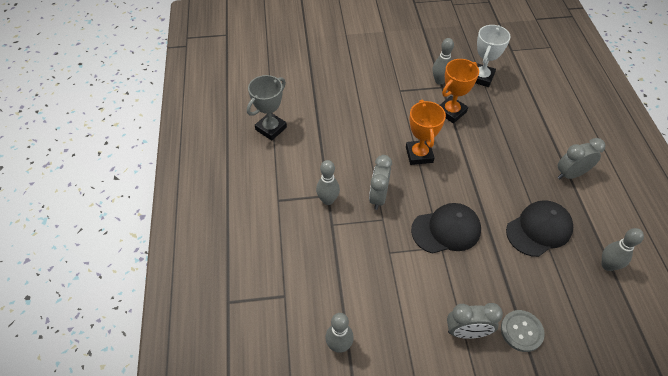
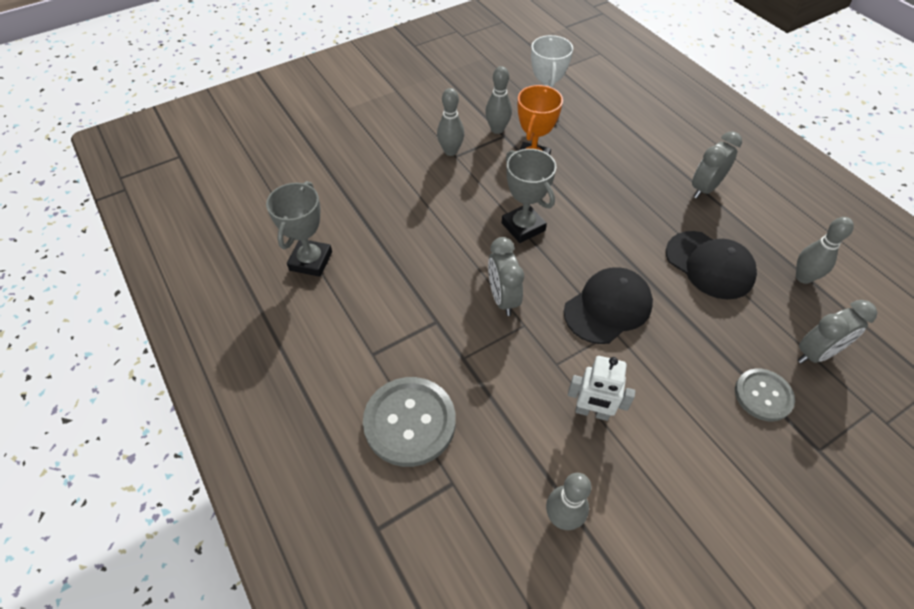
camera: 25 degrees left, 0 degrees up
(278, 250) = (409, 422): none -> grey button
(328, 200) = (440, 328): grey bowling pin -> grey bowling pin (450, 151)
(395, 291) = (592, 412): none -> white robot
(419, 154) = (523, 227): orange trophy -> grey trophy
(466, 332) = (704, 425): grey clock -> grey clock (815, 353)
(539, 229) = (709, 265): black cap -> black cap turned 105 degrees clockwise

